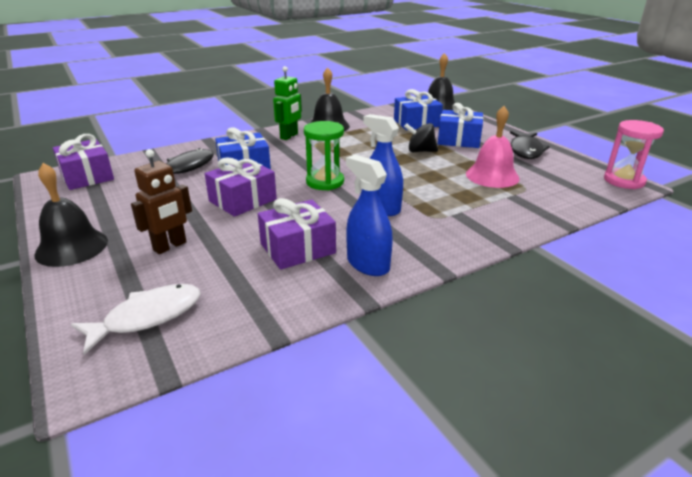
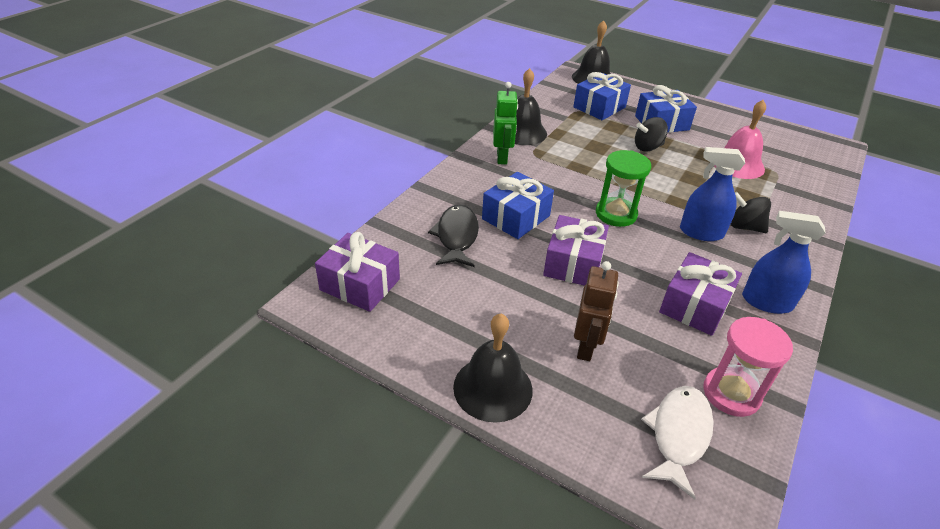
camera: 30 degrees left, 10 degrees up
(430, 214) = (744, 227): none -> black spinning top
(525, 150) = (727, 124): black fish -> none
(624, 181) = (830, 143): pink hourglass -> pink hourglass (731, 393)

